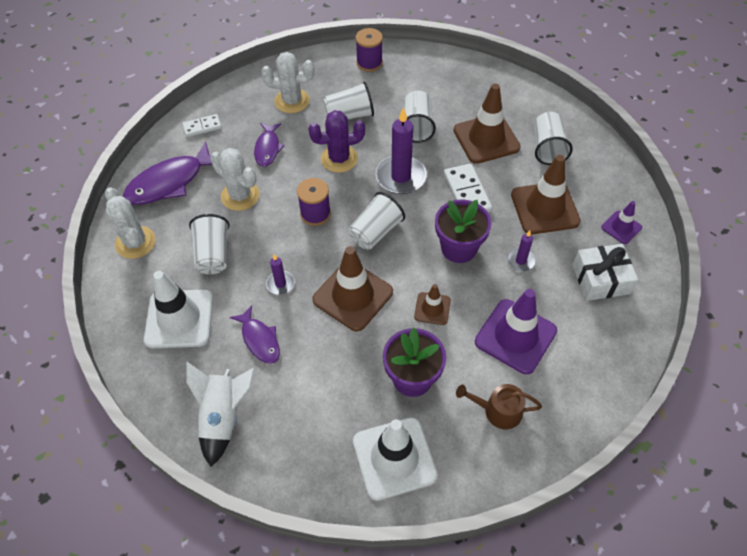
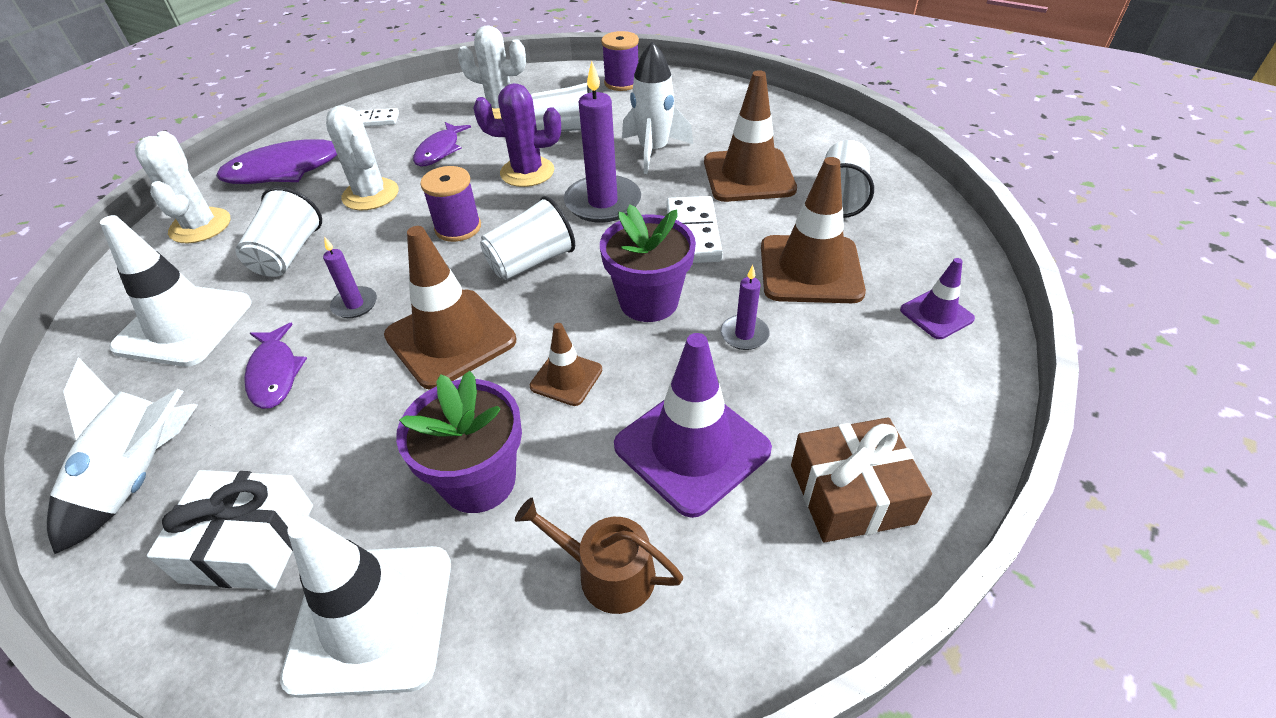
camera: 15 degrees right, 10 degrees down
(417, 126) = (653, 151): white cup -> white rocket
(600, 279) = (879, 385): white gift -> white gift (249, 542)
(601, 344) = (851, 493): none -> brown gift

